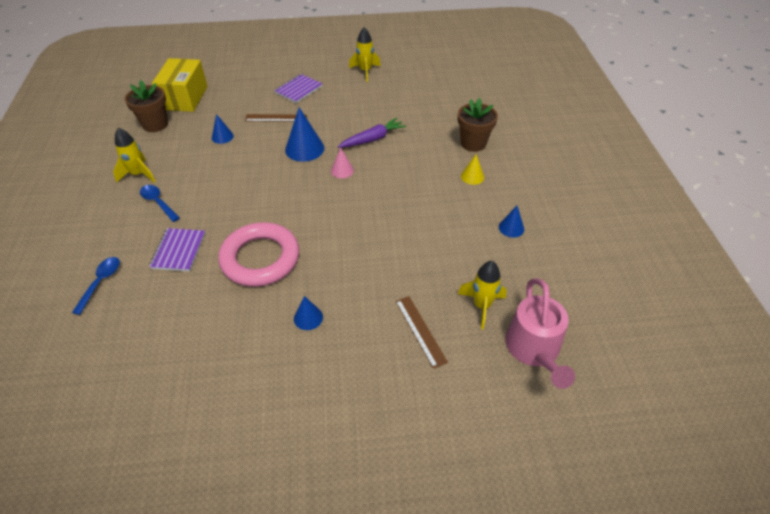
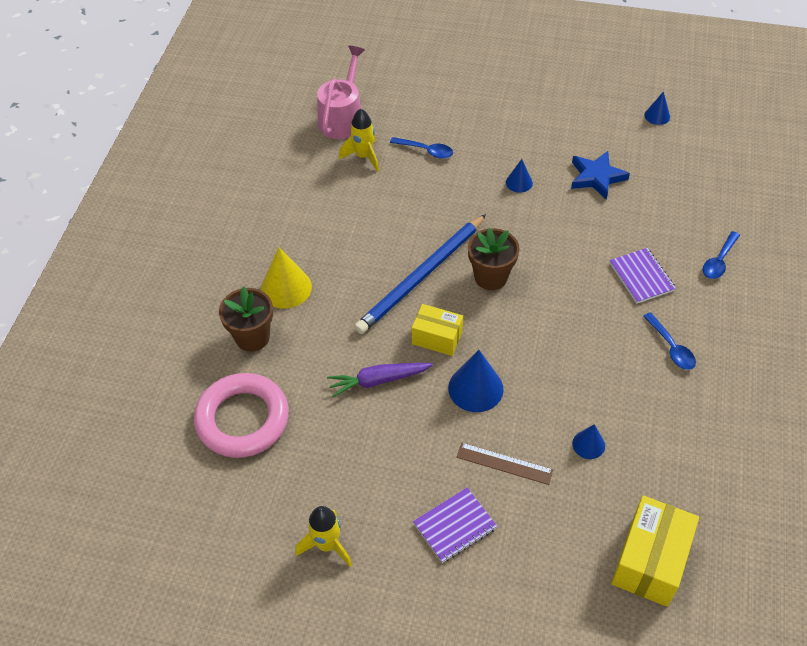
camera: 160 degrees left, 5 degrees up
(138, 174) = (703, 401): yellow rocket -> none
(155, 124) = (693, 501): brown flower pot -> brown flower pot (491, 277)
(178, 251) = (641, 277): purple notebook -> purple notebook turned 45 degrees counterclockwise
(223, 346) = (596, 177): none -> blue star
(260, 258) = (555, 247): pink ring -> pink ring (242, 419)
(342, 170) = (437, 338): pink cone -> yellow box
(371, 208) = (421, 276): none -> blue pencil
(420, 331) = (426, 151): brown ruler -> blue spoon
(472, 176) = (286, 288): yellow cone -> yellow cone, size x1.76
(511, 228) = (287, 217): blue cone -> blue cone (657, 116)

